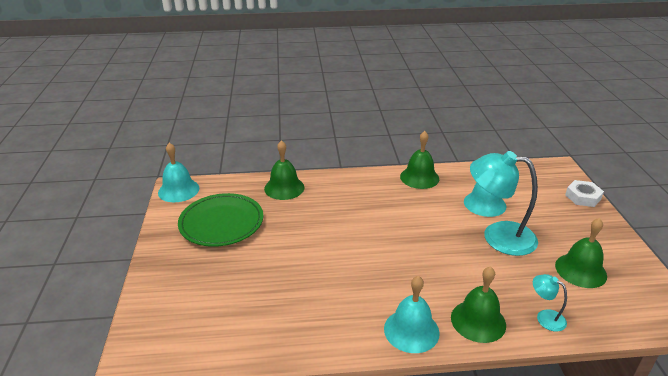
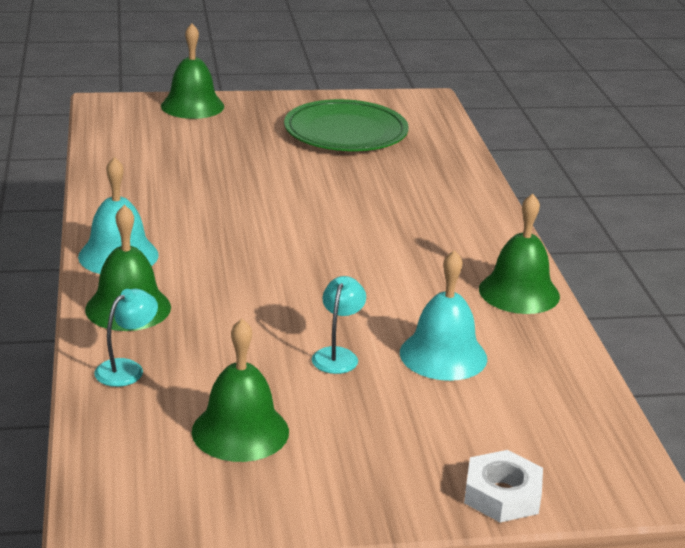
camera: 85 degrees right, 5 degrees down
(178, 190) = (420, 102): turquoise bell -> none
(284, 188) = (446, 171): green bell -> green bell (192, 106)
(498, 236) = (337, 355): turquoise lamp -> turquoise lamp, size x0.46

